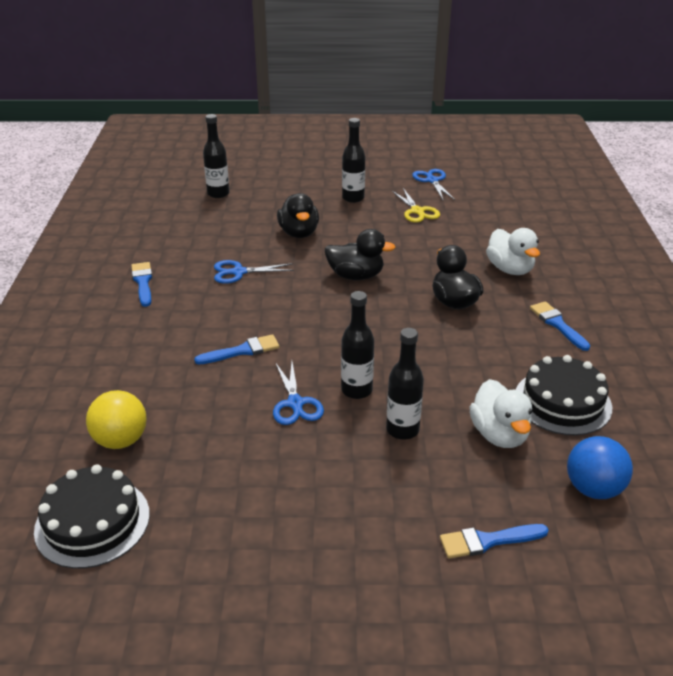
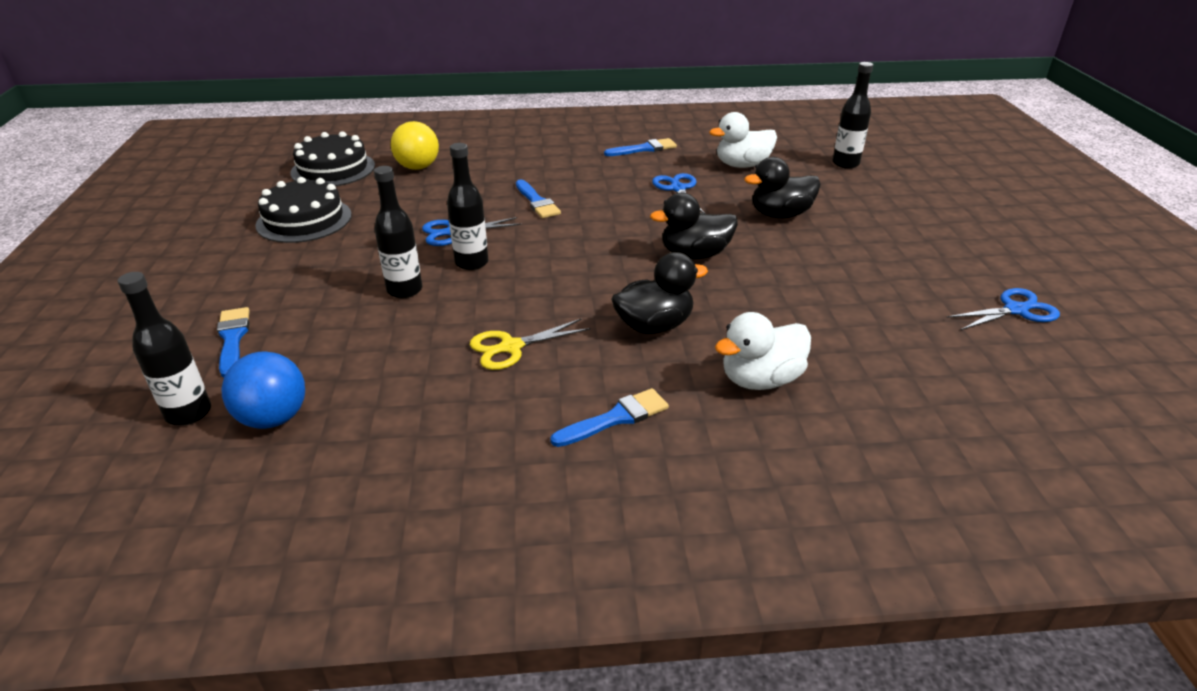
camera: 85 degrees right, 0 degrees up
(353, 198) = (899, 245): black bottle -> black bottle (189, 413)
(356, 276) = (694, 254): black duck -> black duck turned 75 degrees clockwise
(417, 211) = (896, 296): yellow scissors -> yellow scissors (511, 347)
(499, 434) = (384, 352): white duck -> white duck (742, 165)
(562, 402) = (435, 407): black cake -> black cake (304, 220)

